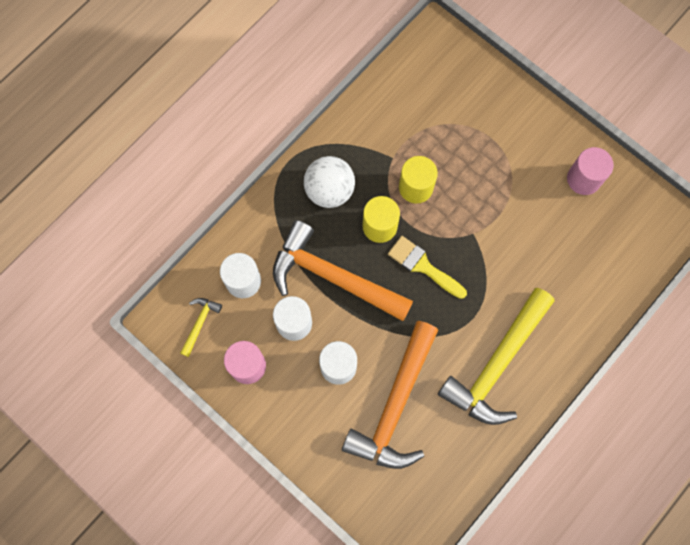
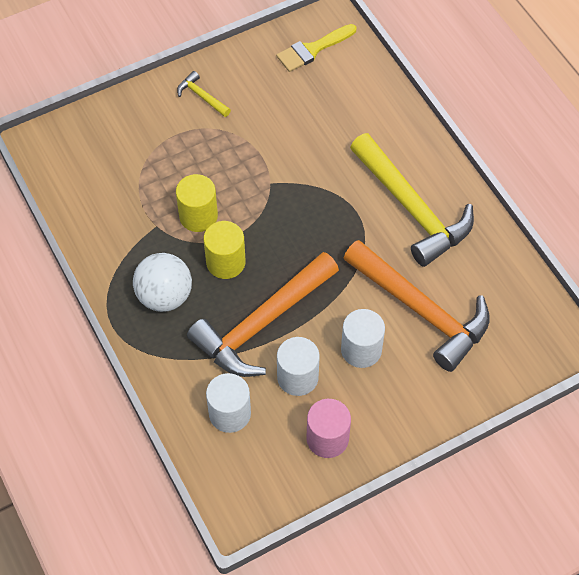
camera: 70 degrees left, 15 degrees down
(200, 323) = (260, 473): yellow hammer -> yellow hammer (201, 96)
(423, 266) = (285, 237): yellow brush -> yellow brush (312, 49)
(583, 179) = (255, 74): pink cylinder -> none

